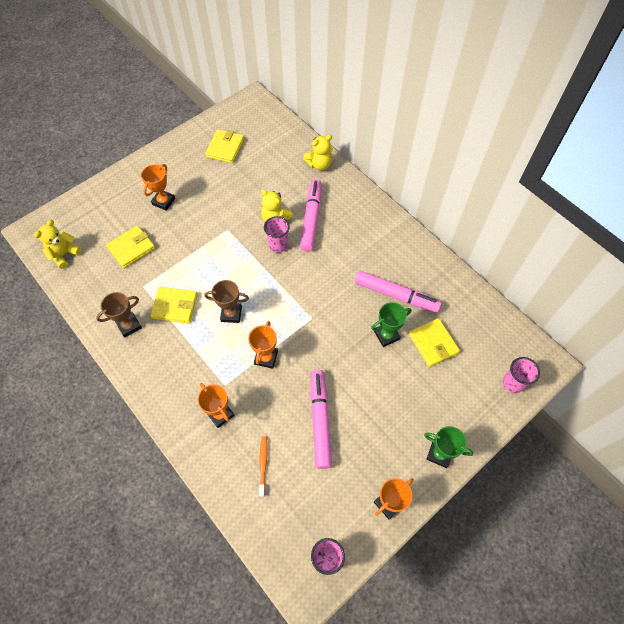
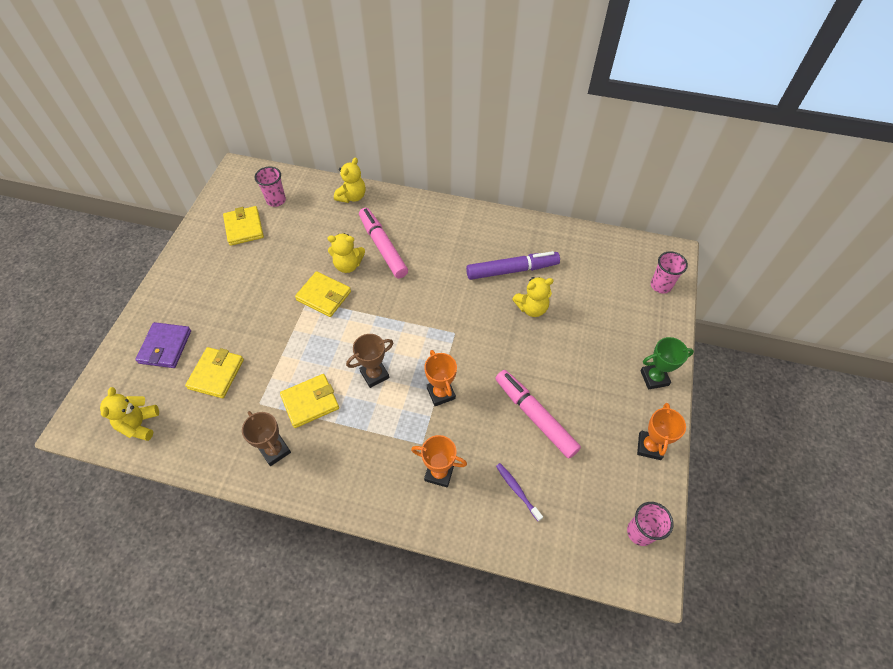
camera: 35 degrees left, 5 degrees down
(114, 209) = (165, 347): none -> purple wallet
(129, 325) = (275, 450): brown trophy -> brown trophy turned 60 degrees counterclockwise
(163, 201) = (216, 310): orange trophy -> none
(263, 464) = (517, 490): orange toothbrush -> purple toothbrush
(278, 245) = (370, 287): pink cup -> pink cup (276, 200)
(386, 335) = (531, 308): green trophy -> yellow teddy bear
(396, 295) = (512, 270): pink marker -> purple marker
(433, 343) = (575, 292): yellow wallet -> yellow wallet (324, 296)

